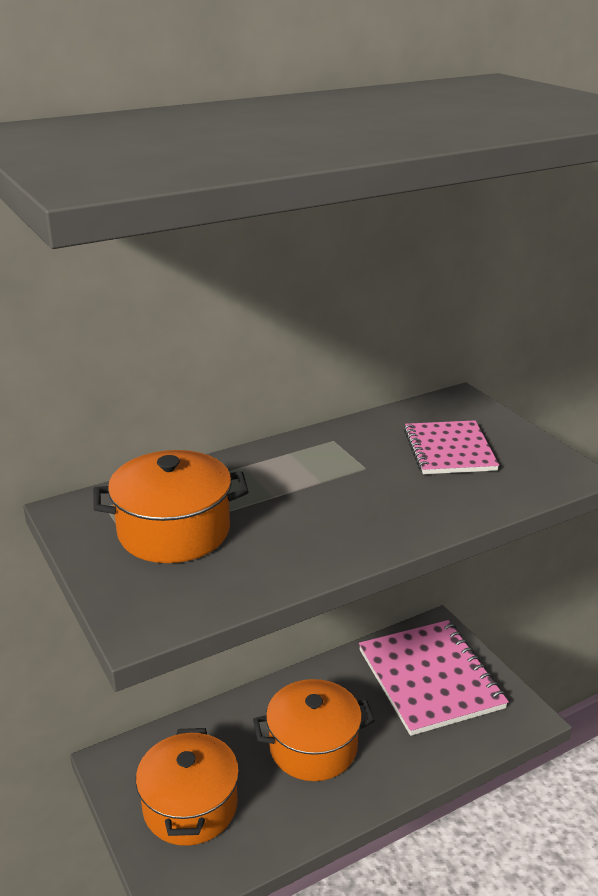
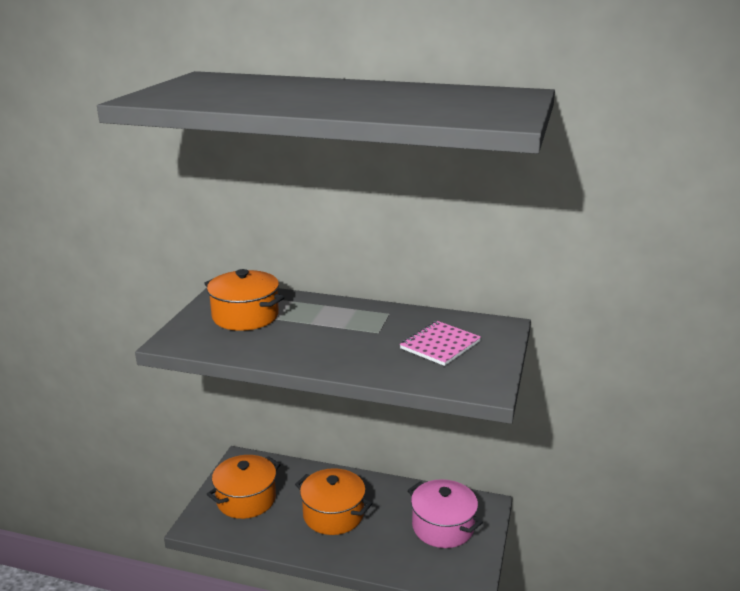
camera: 45 degrees right, 5 degrees down
(430, 679) = (443, 526): pink notebook -> pink pot

